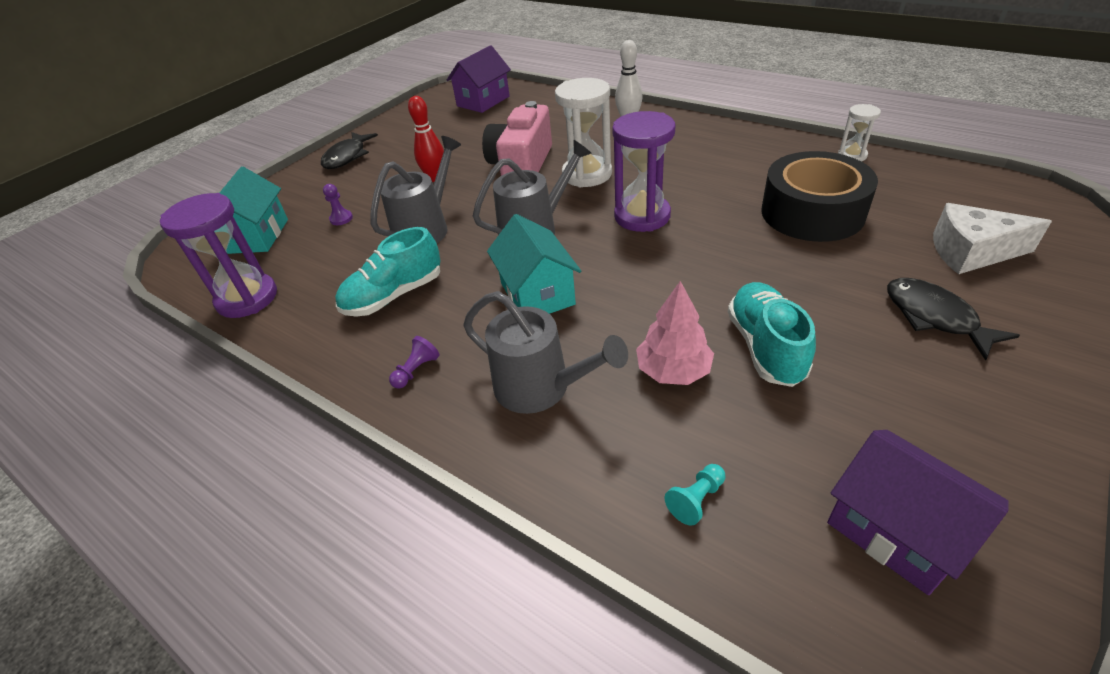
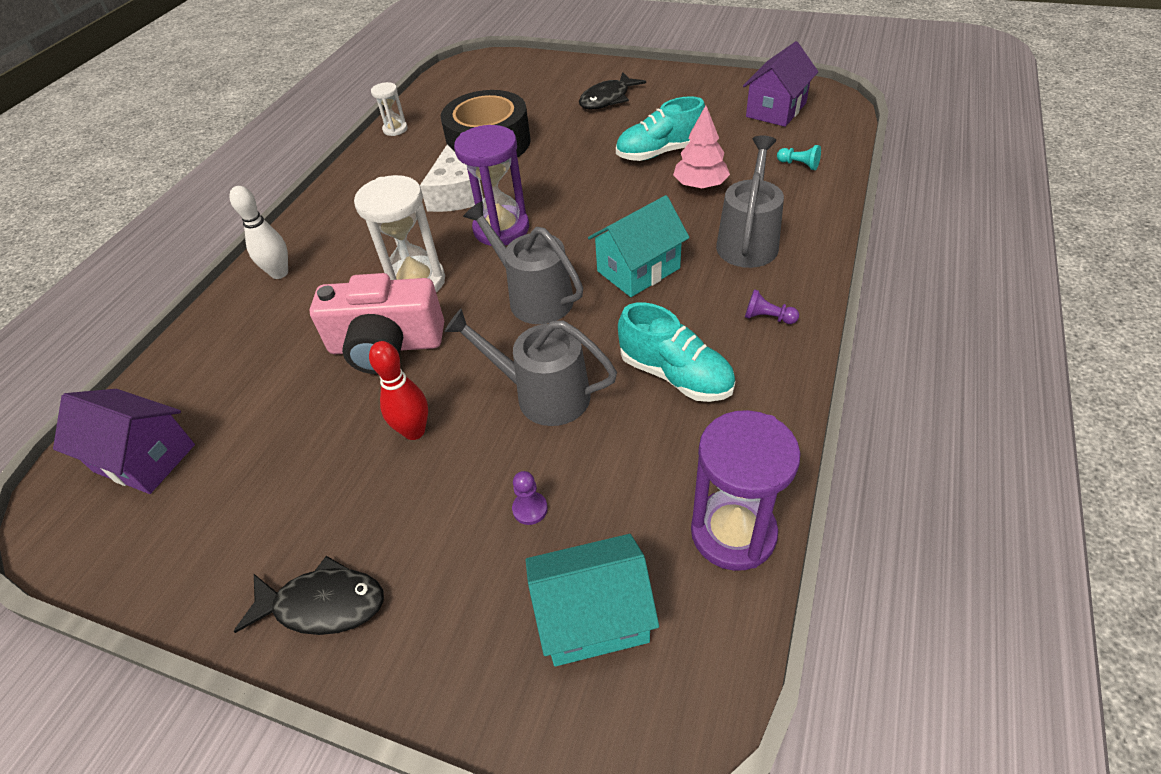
camera: 105 degrees left, 5 degrees up
(971, 252) = (534, 87): white cheese -> white cheese (455, 195)

